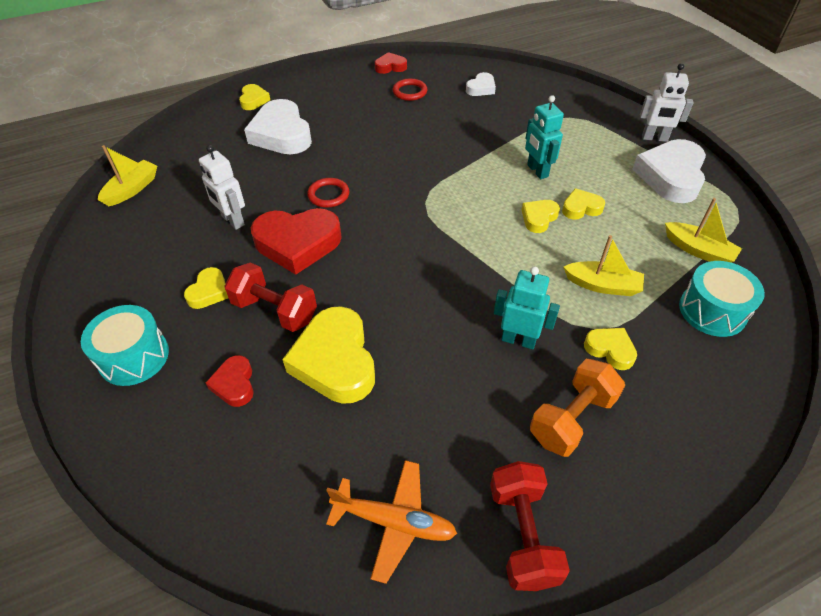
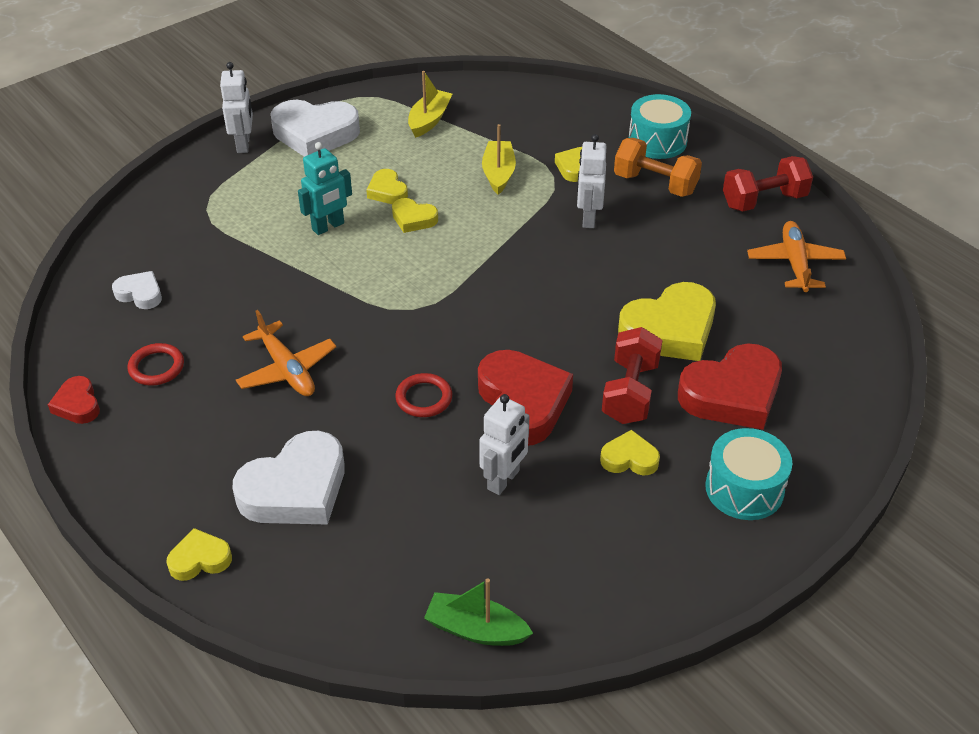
camera: 105 degrees left, 5 degrees down
(132, 189) = (476, 629): yellow boat -> green boat
(234, 384) = (732, 394): red heart -> red heart, size x1.97
(385, 139) = (287, 370): none -> orange plane
(518, 340) = (588, 218): turquoise robot -> white robot
(712, 311) = (505, 115): turquoise drum -> turquoise drum (657, 141)

